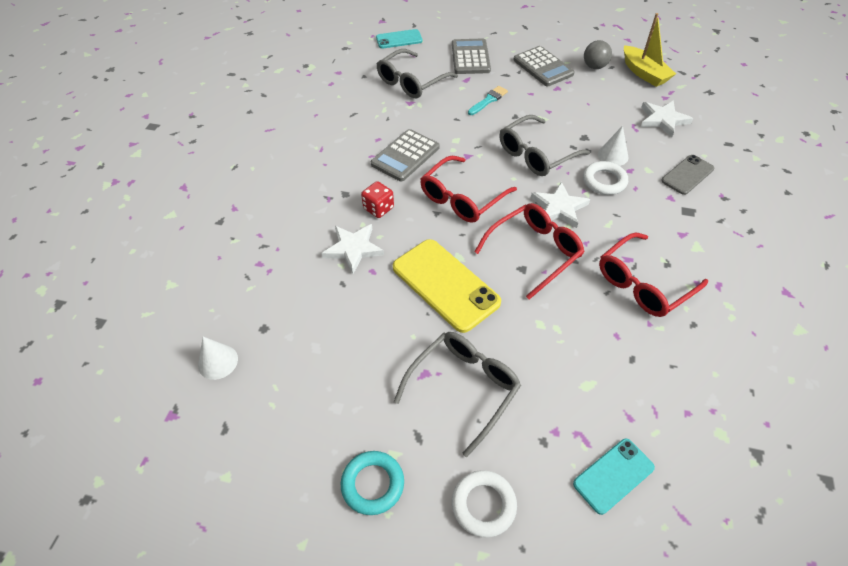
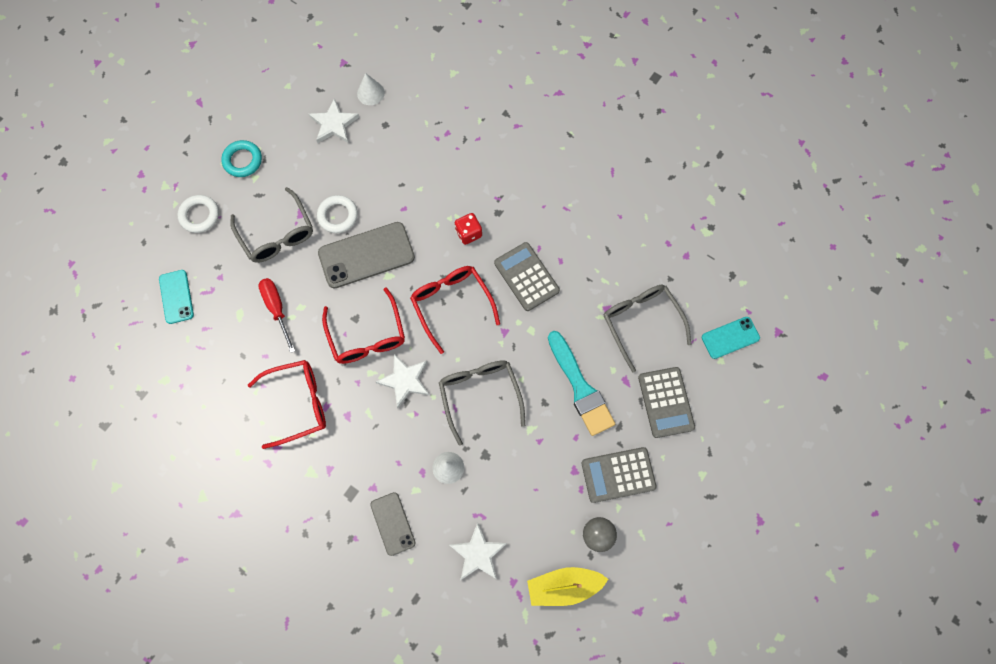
camera: 110 degrees right, 20 degrees up
(353, 249) = (432, 201): white star -> white star (334, 124)
(399, 39) = (730, 338): turquoise phone -> turquoise phone turned 60 degrees clockwise
(445, 285) = (366, 255): yellow phone -> grey phone
(470, 57) = (666, 402): grey calculator -> grey calculator turned 60 degrees clockwise
(488, 100) = (580, 387): turquoise brush -> turquoise brush, size x1.88
(557, 347) = (277, 309): none -> red screwdriver
(604, 181) = (418, 439): white ring -> white ring (338, 216)
(643, 283) = (298, 403): red glasses -> red glasses turned 90 degrees clockwise

